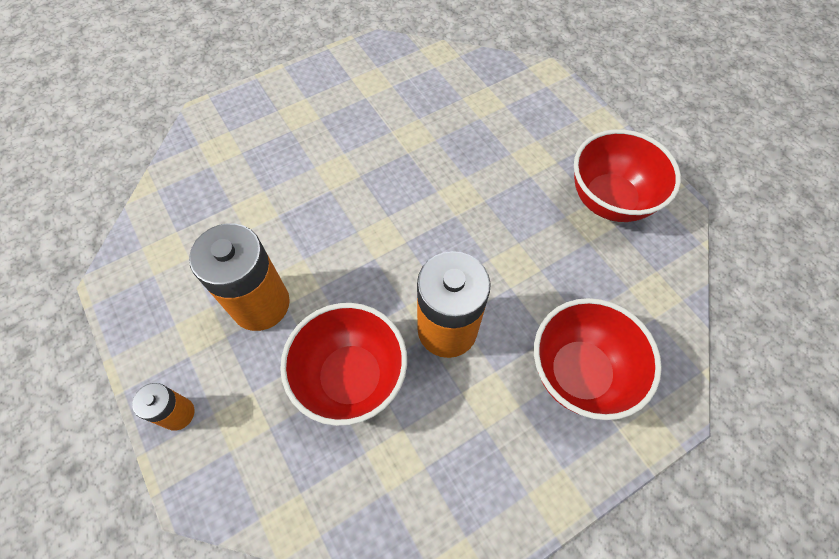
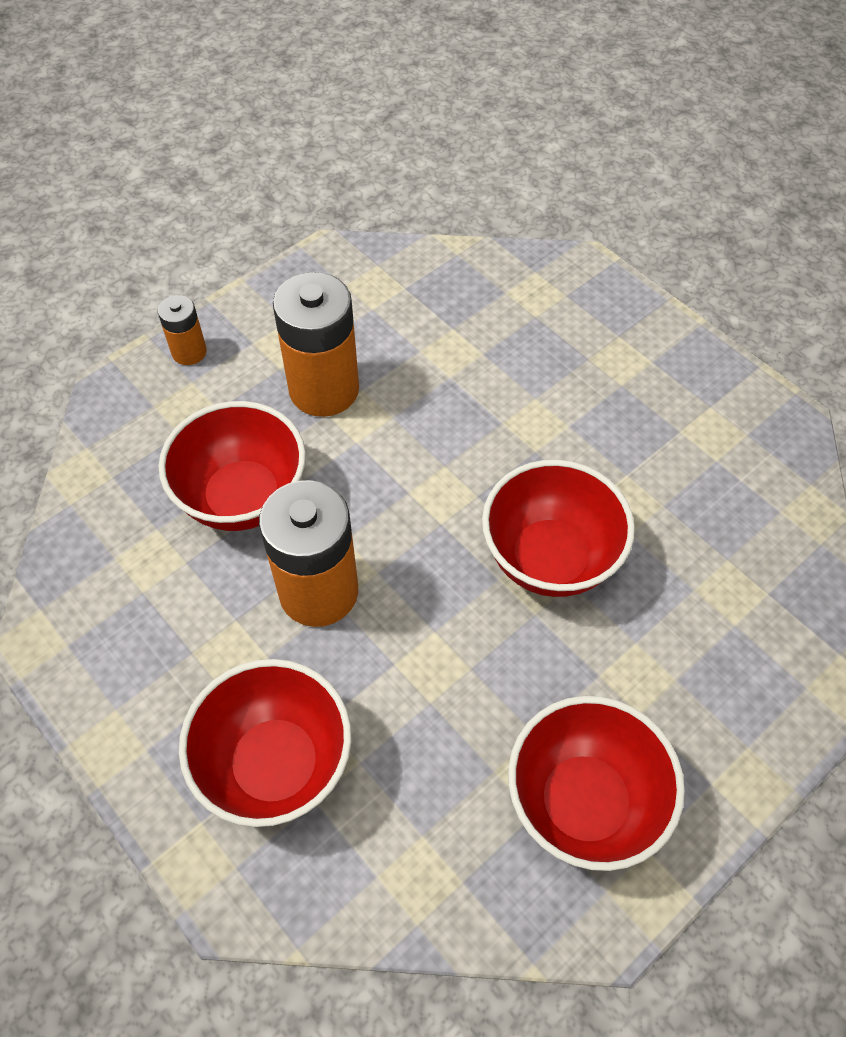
camera: 80 degrees right, 5 degrees down
(446, 184) = (549, 558): none -> red bowl

